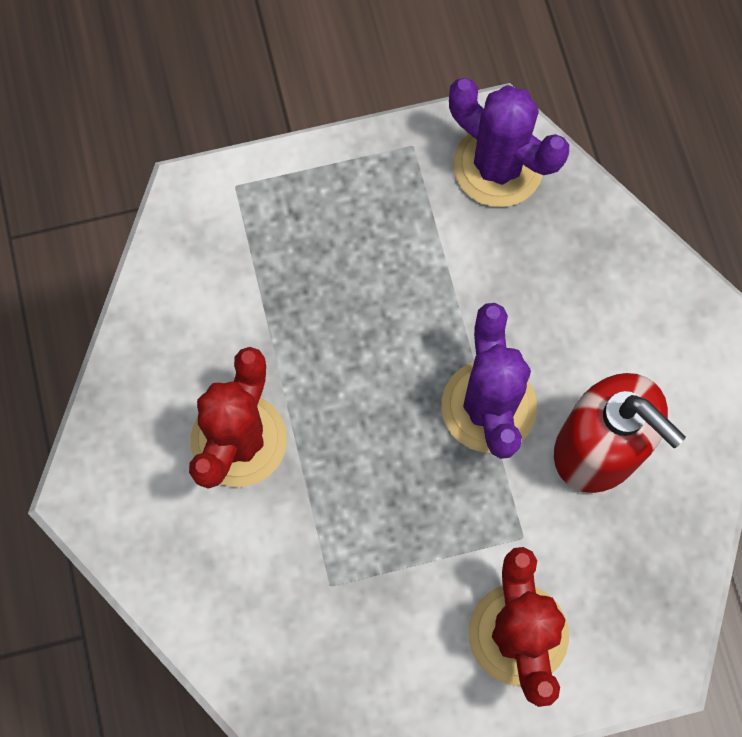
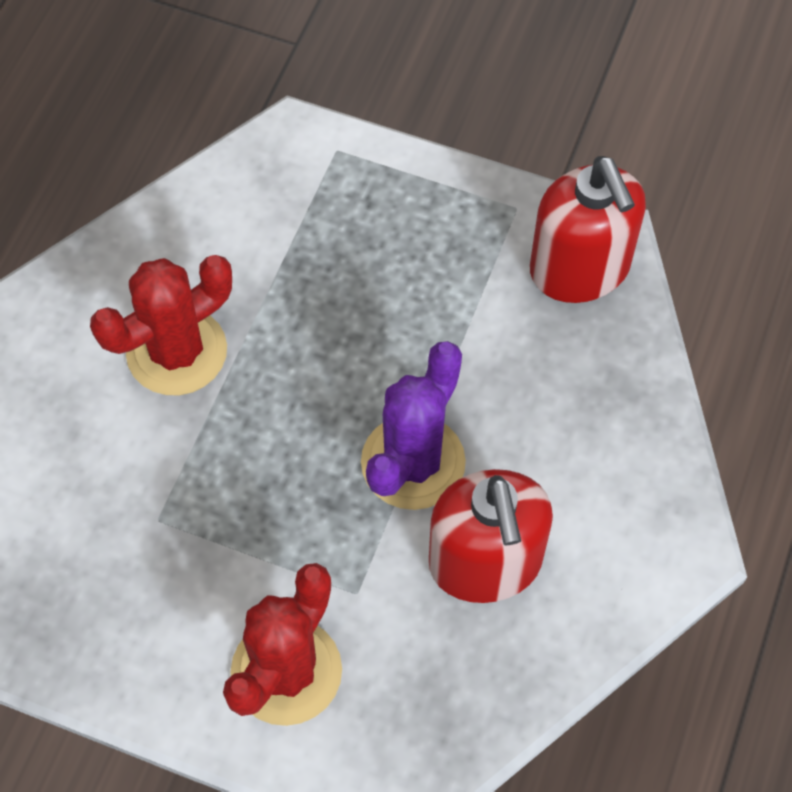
camera: 35 degrees right, 10 degrees down
(498, 166) = (580, 269): purple cactus -> red soap dispenser

